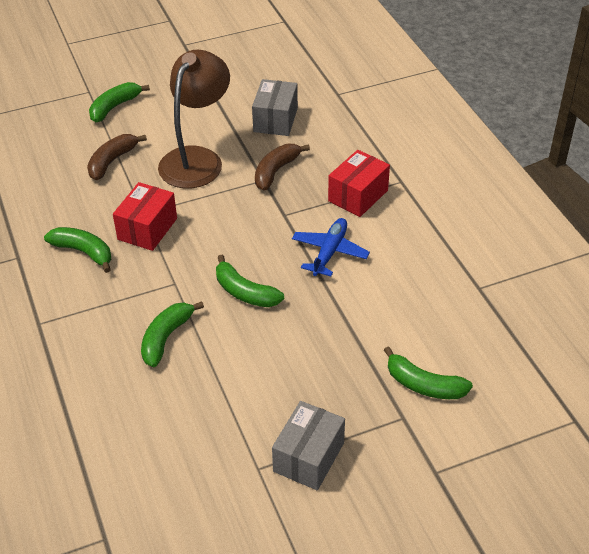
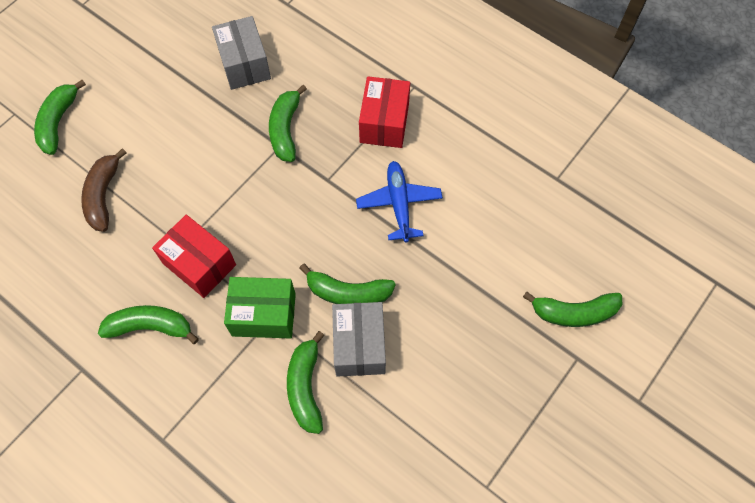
camera: 30 degrees left, 20 degrees up
(147, 229) = (199, 264): red box -> red box turned 45 degrees counterclockwise
(170, 279) = (264, 314): none -> green box
(197, 159) = (194, 151): brown lamp -> none
(276, 171) = (285, 129): brown banana -> green banana
(308, 457) = (523, 448): grey box -> grey box (359, 345)

